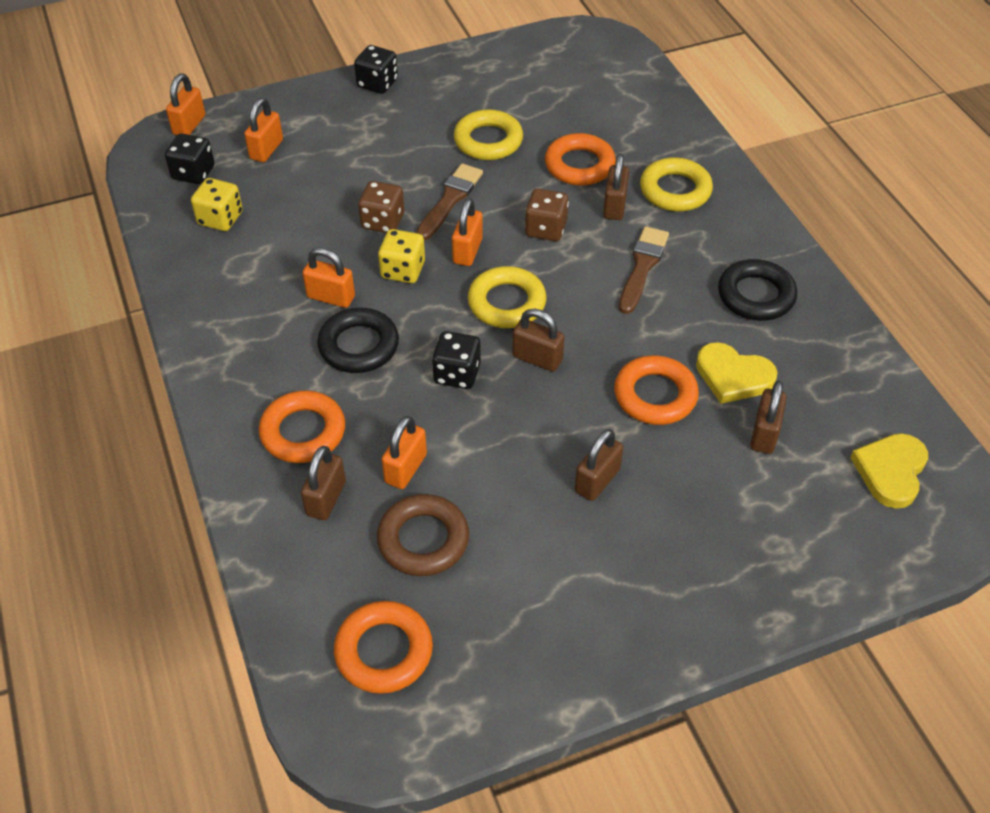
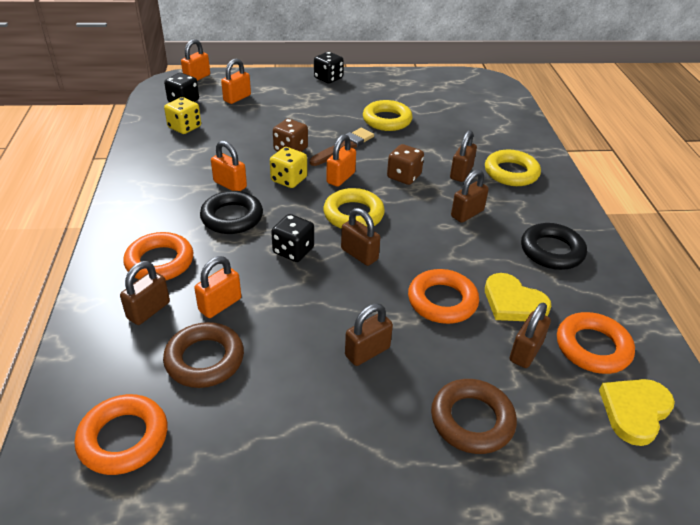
camera: 15 degrees right, 10 degrees down
(579, 165) = (445, 145): orange ring -> orange ring (592, 347)
(642, 267) = (467, 213): brown brush -> brown padlock
(734, 528) = (472, 420): none -> brown ring

